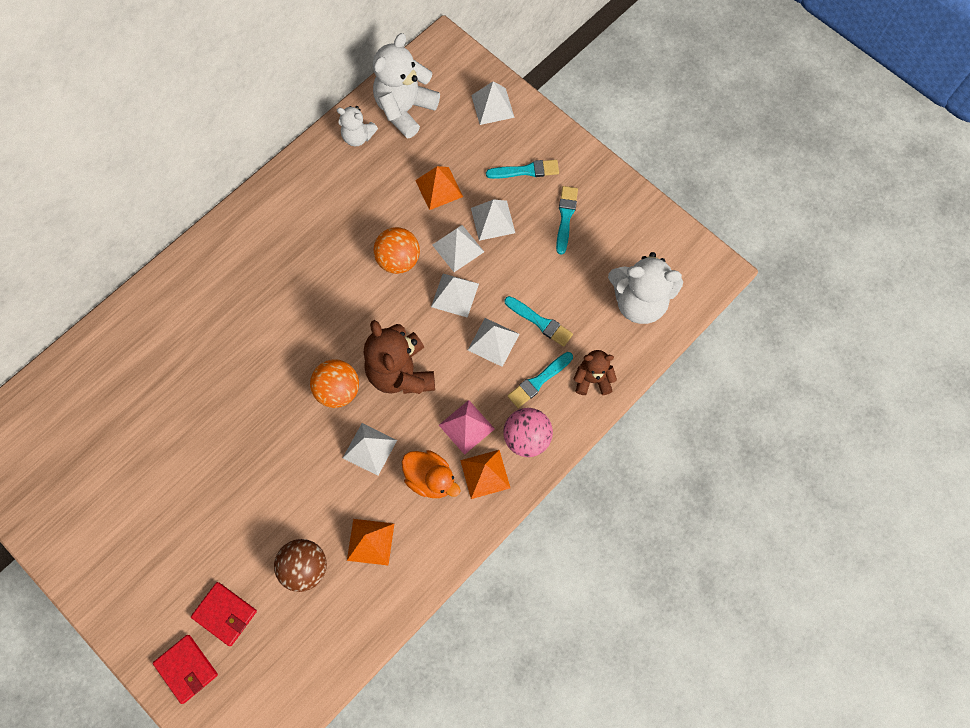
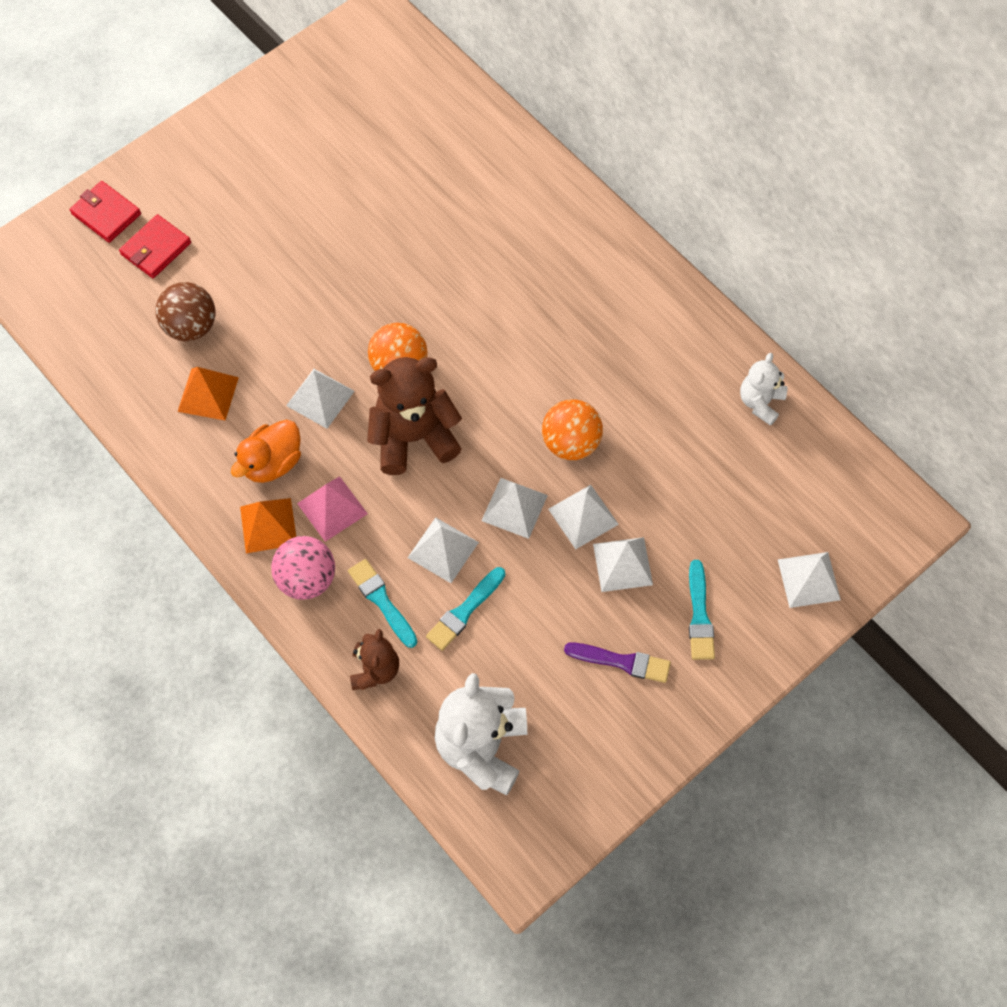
camera: 95 degrees right, 5 degrees down
(186, 669) = (106, 214): red wallet -> red wallet turned 75 degrees clockwise
(405, 109) = (804, 463): white teddy bear -> none
(439, 188) = (676, 499): orange pyramid -> none
(565, 217) = (622, 662): turquoise brush -> purple brush

